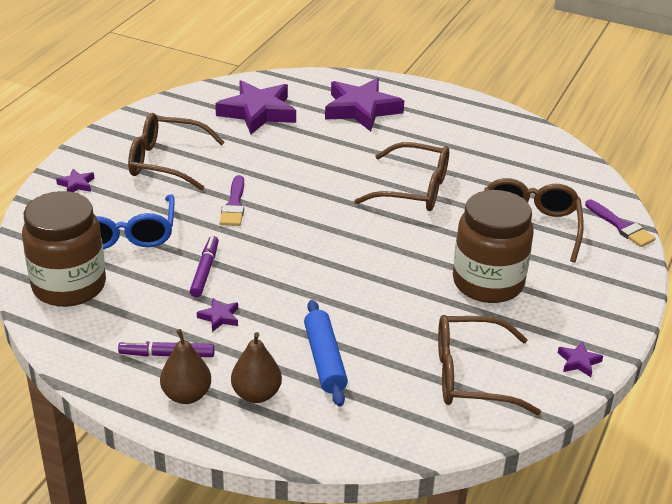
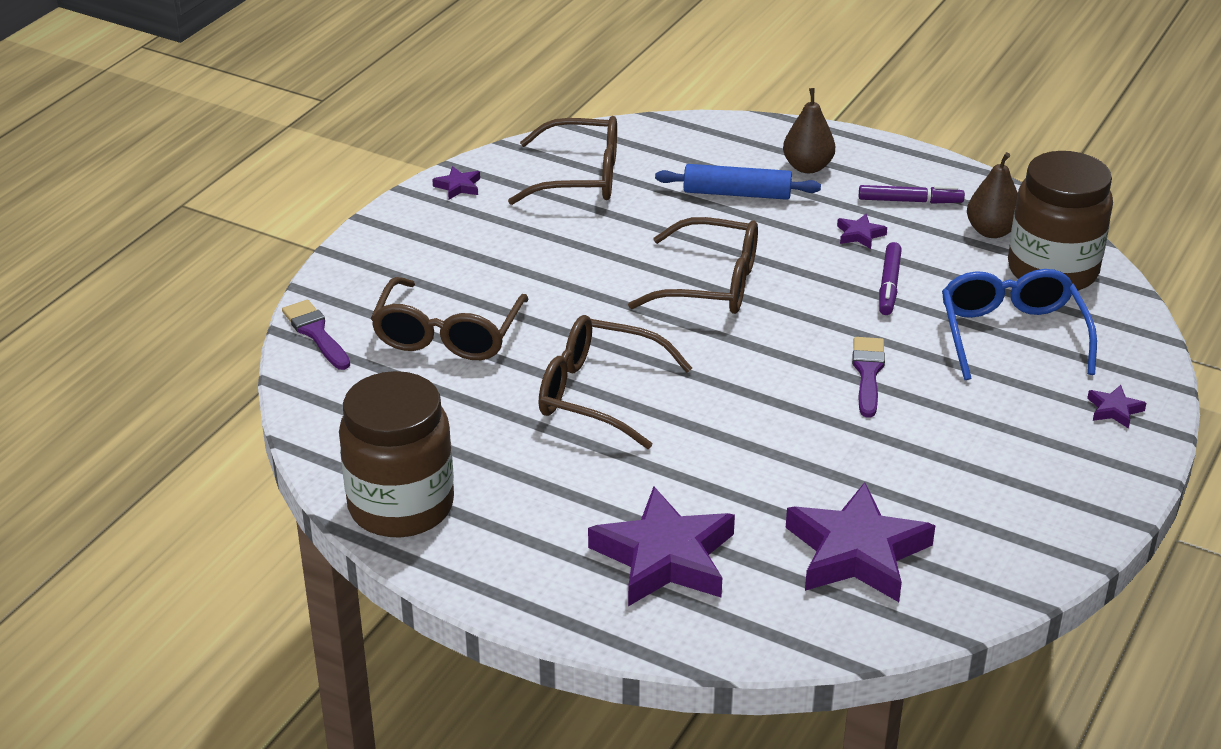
camera: 175 degrees left, 0 degrees up
(166, 161) = (991, 448): brown glasses -> brown glasses (712, 284)
(186, 395) = (879, 168): brown pear -> brown pear (991, 231)
(324, 360) = (737, 193): blue rolling pin -> blue rolling pin turned 75 degrees counterclockwise
(488, 283) = (530, 265): brown jar -> brown jar (401, 506)

